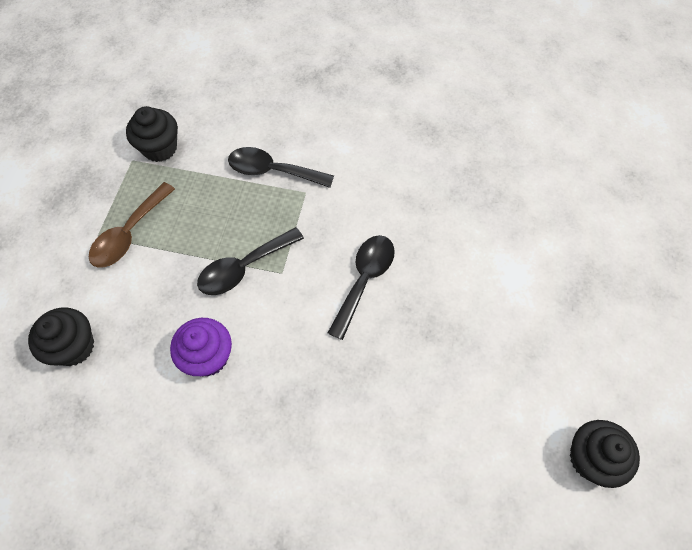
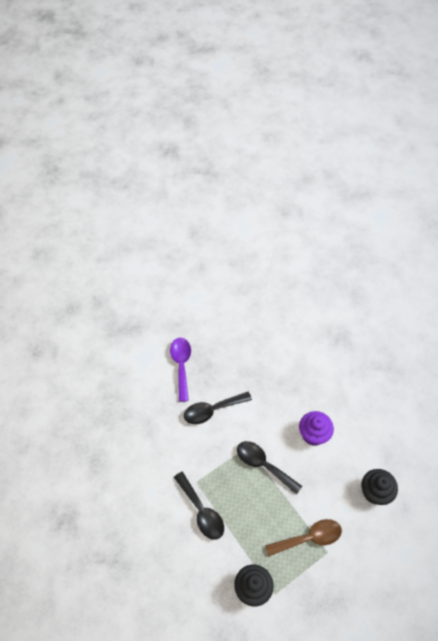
camera: 140 degrees left, 5 degrees down
(244, 268) = (263, 465): black spoon -> black spoon turned 150 degrees counterclockwise
(460, 303) = (181, 365): none -> purple spoon
(591, 458) = (196, 279): black cupcake -> none

